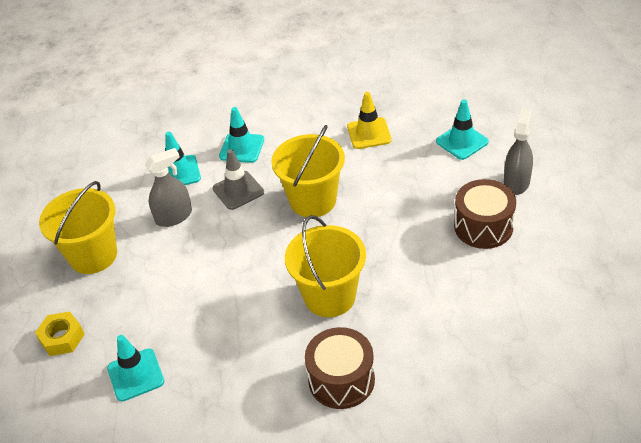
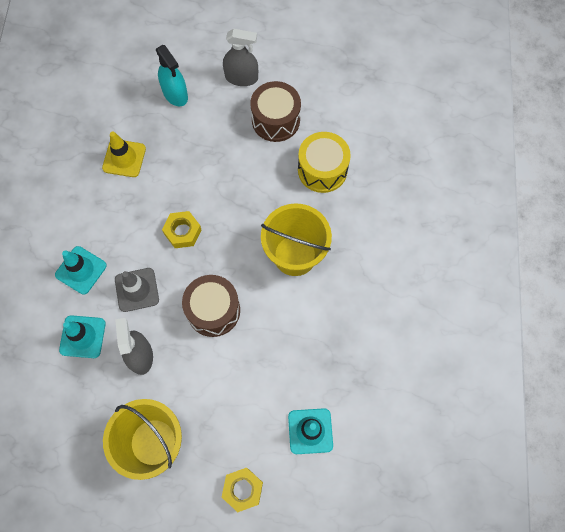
camera: 75 degrees left, 25 degrees up
(313, 200) = (182, 232): yellow bucket -> yellow nut
(341, 380) = (377, 274): brown drum -> brown drum (213, 310)
(446, 286) = (322, 170): none -> yellow drum
(462, 142) = (175, 94): turquoise traffic cone -> turquoise spray bottle
(516, 182) = (241, 78): grey spray bottle -> grey spray bottle turned 150 degrees clockwise

